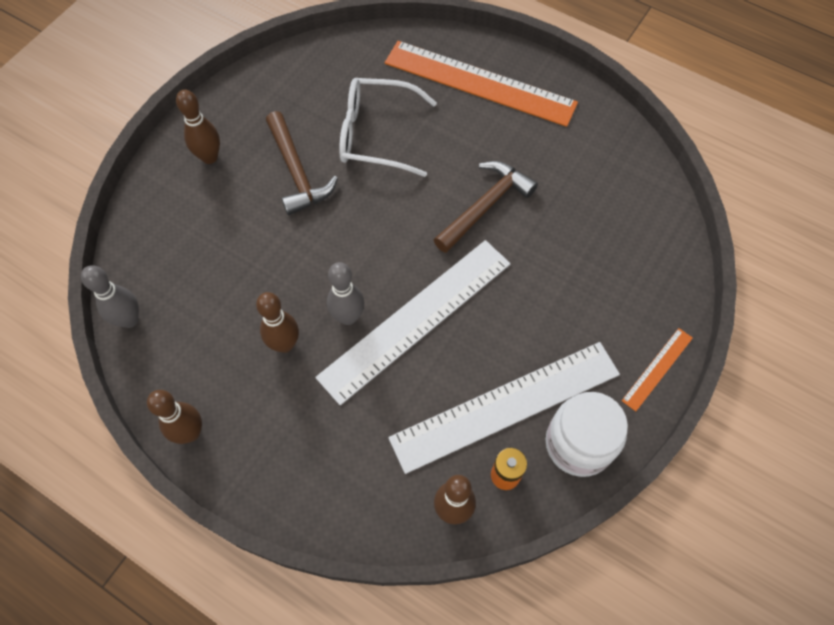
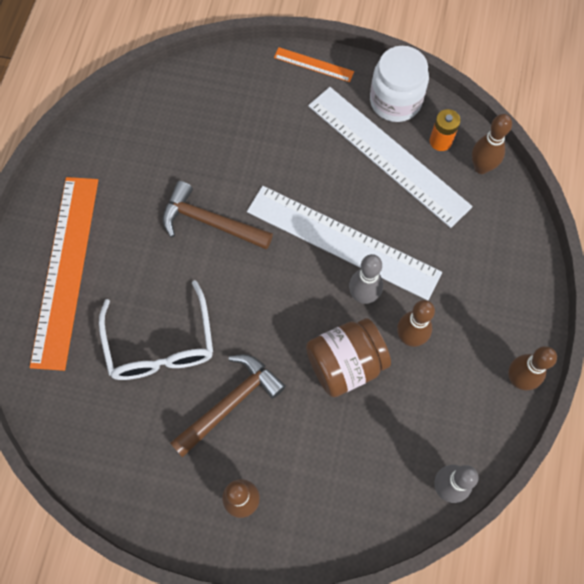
camera: 110 degrees left, 5 degrees up
(286, 275) = (345, 364): none -> brown jar

